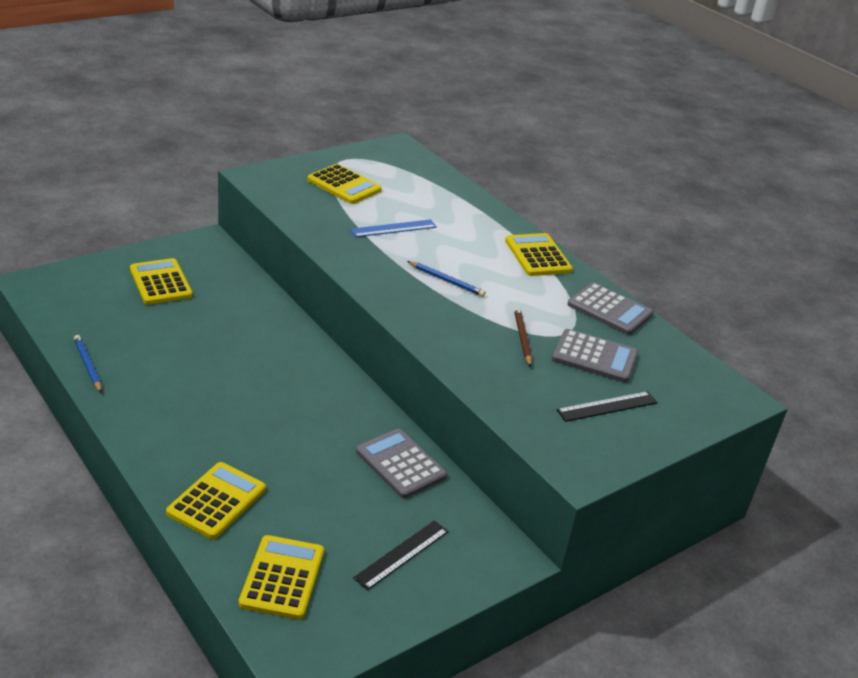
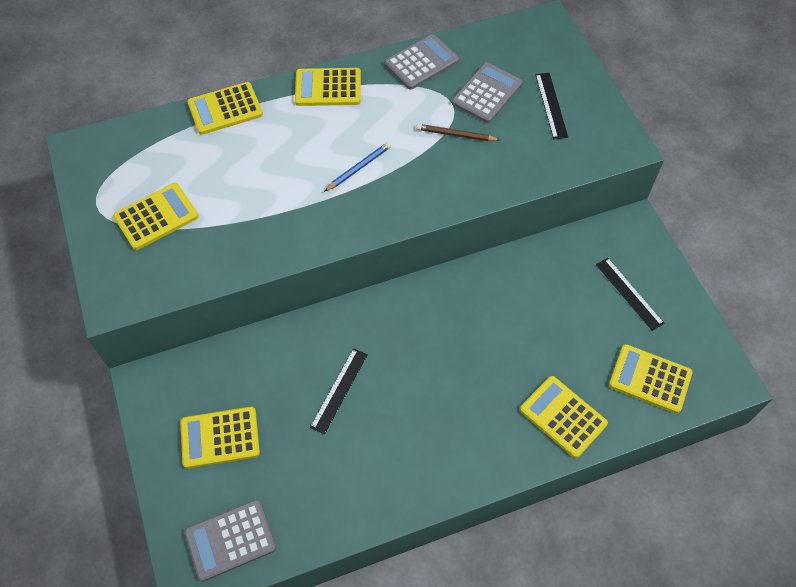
camera: 70 degrees left, 25 degrees up
(88, 365) = (358, 517): blue pencil -> none
(220, 342) = (339, 390): none -> black ruler
(393, 228) = (256, 190): blue ruler -> none
(400, 464) = (529, 273): grey calculator -> grey calculator (230, 540)
(478, 205) = (225, 109): none -> yellow calculator

